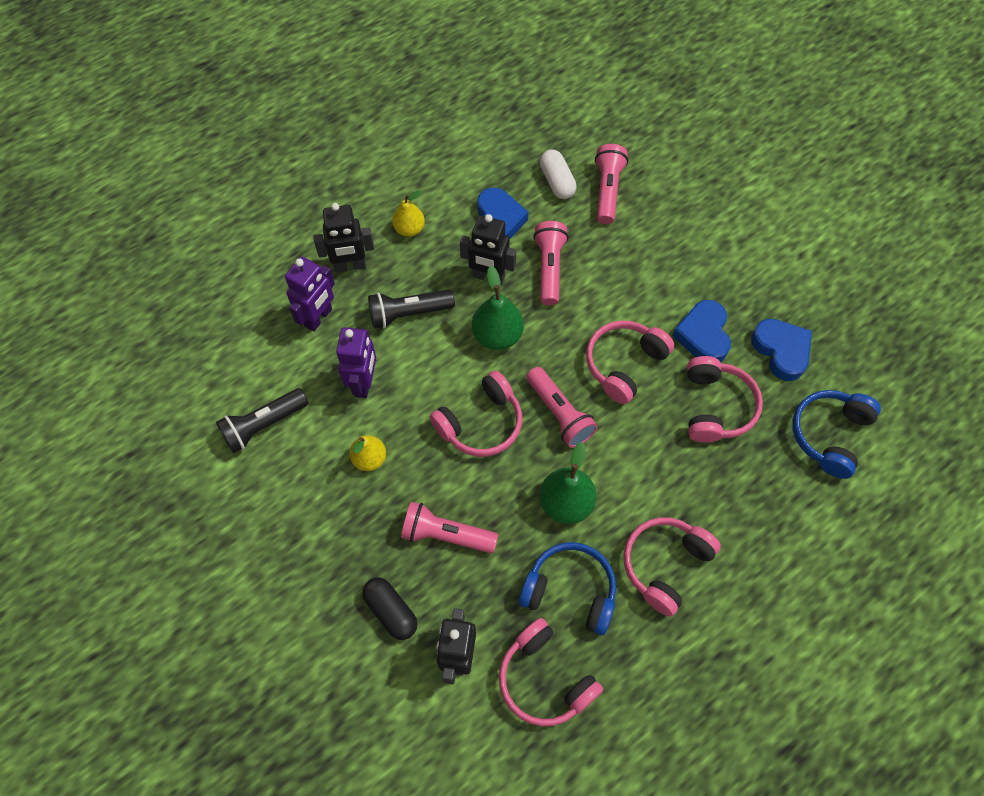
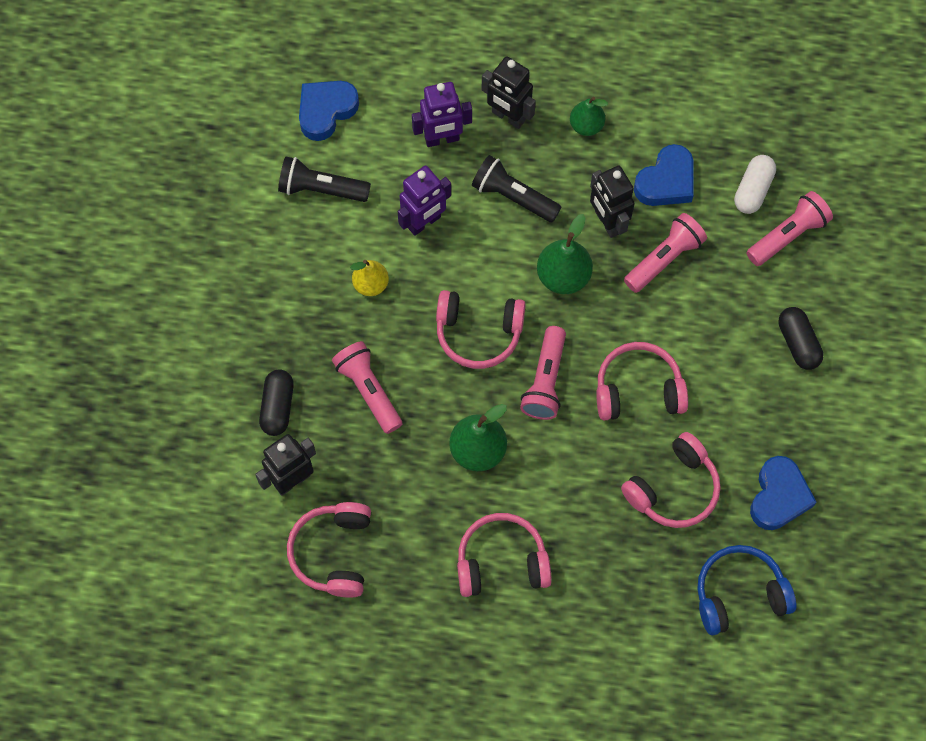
camera: 45 degrees right, 5 degrees up
(409, 229) = (586, 125): yellow pear -> green pear
(570, 591) = (414, 513): blue headphones -> none
(685, 248) = (798, 343): none -> black capsule
(703, 335) = (728, 426): blue heart -> blue heart (326, 111)

